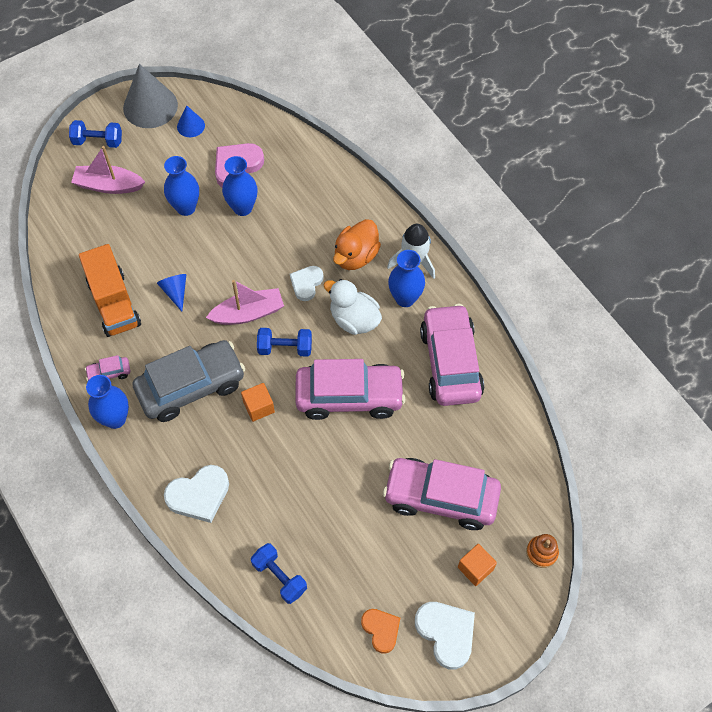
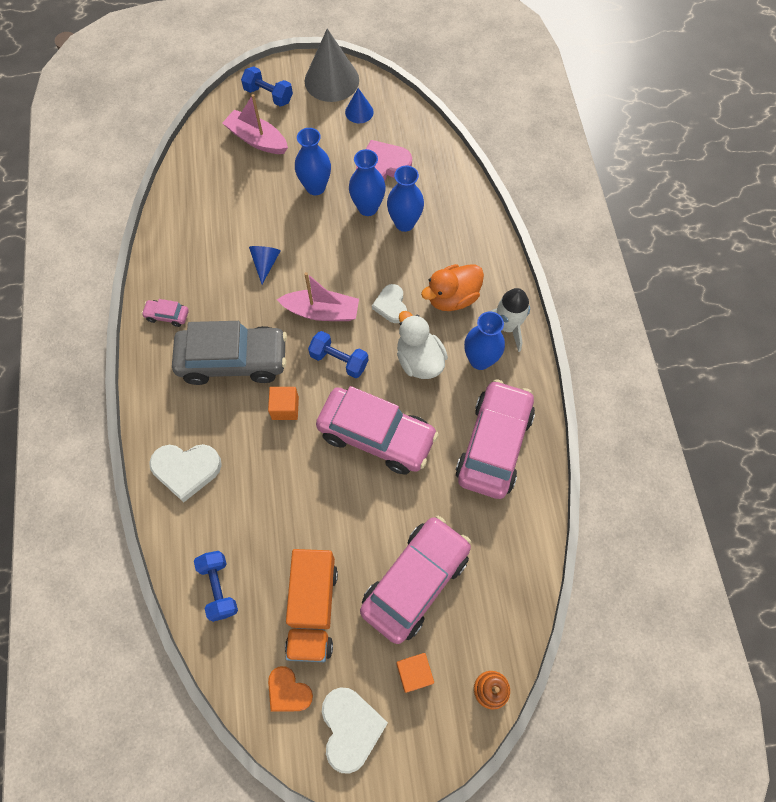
camera: 25 degrees right, 5 degrees up
(114, 303) = (205, 251): orange truck -> orange truck (313, 609)
(115, 419) = (150, 361): blue vase -> blue vase (404, 223)
(306, 283) = (391, 305): white heart -> white heart turned 60 degrees counterclockwise
(381, 630) = (288, 691): orange heart -> orange heart turned 135 degrees clockwise
(440, 498) = (415, 581): pink car -> pink car turned 90 degrees clockwise

